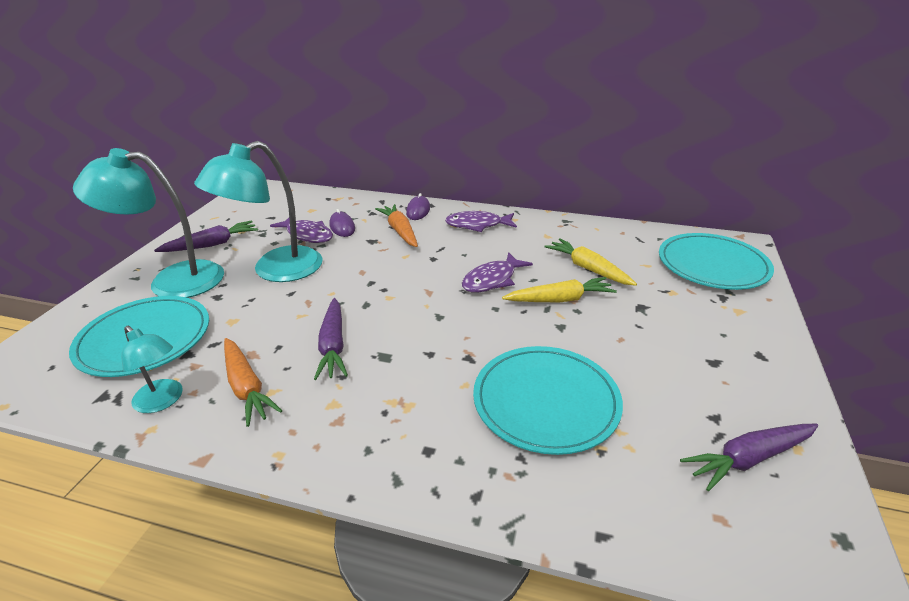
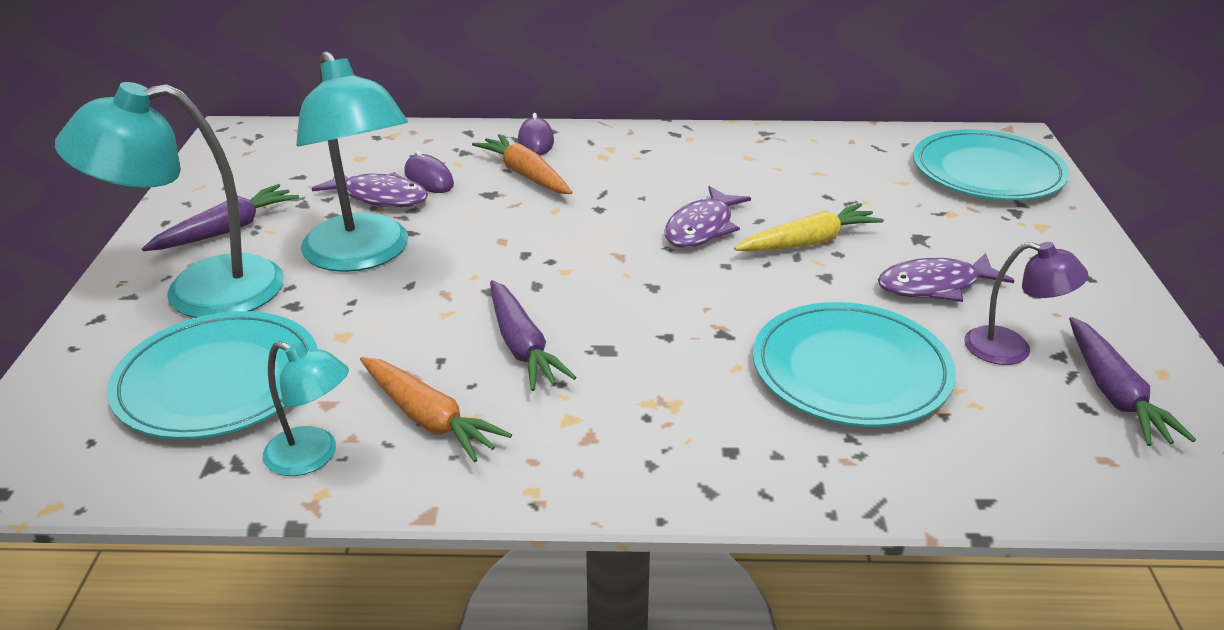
camera: 15 degrees left, 0 degrees up
(275, 270) = (363, 256): turquoise lamp -> turquoise lamp turned 60 degrees counterclockwise
(477, 225) = (639, 153): purple fish -> purple fish (934, 286)
(588, 269) = (827, 196): yellow carrot -> none
(677, 406) = (1011, 349): none -> purple lamp
(749, 459) = (1114, 393): purple carrot -> purple carrot turned 60 degrees counterclockwise

